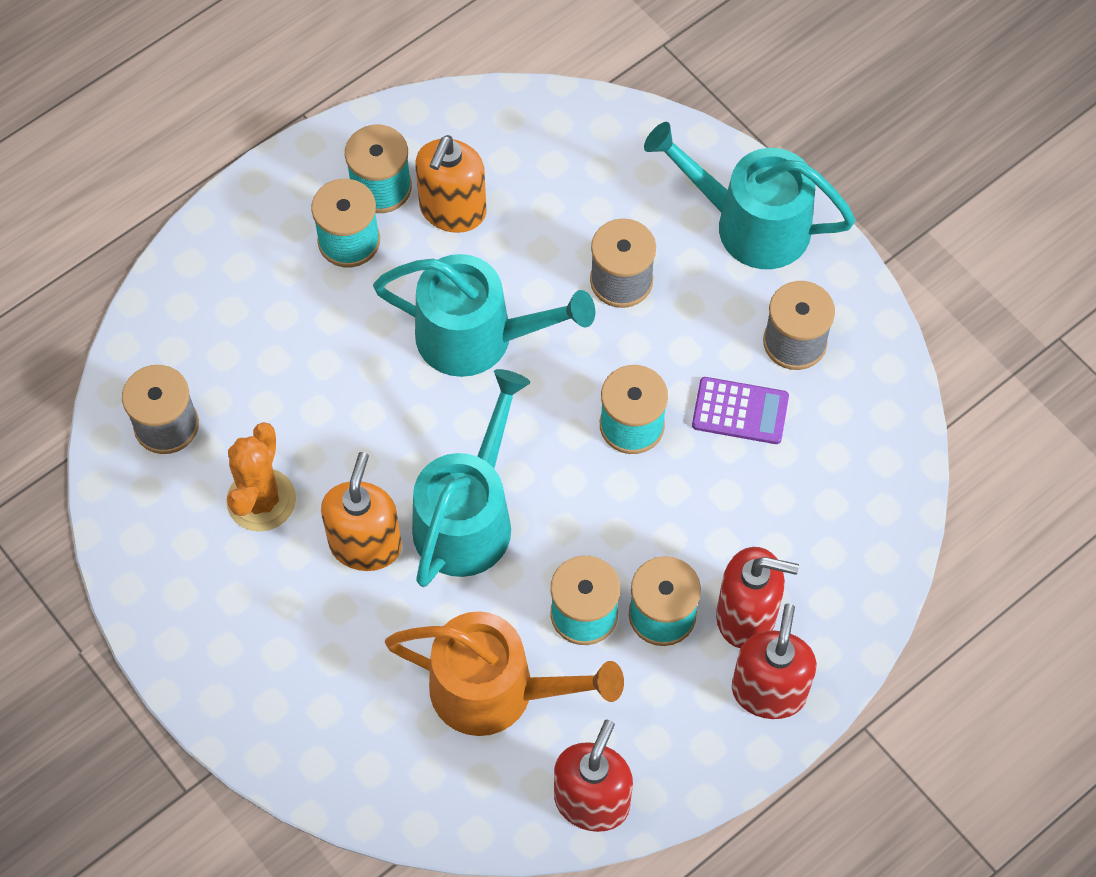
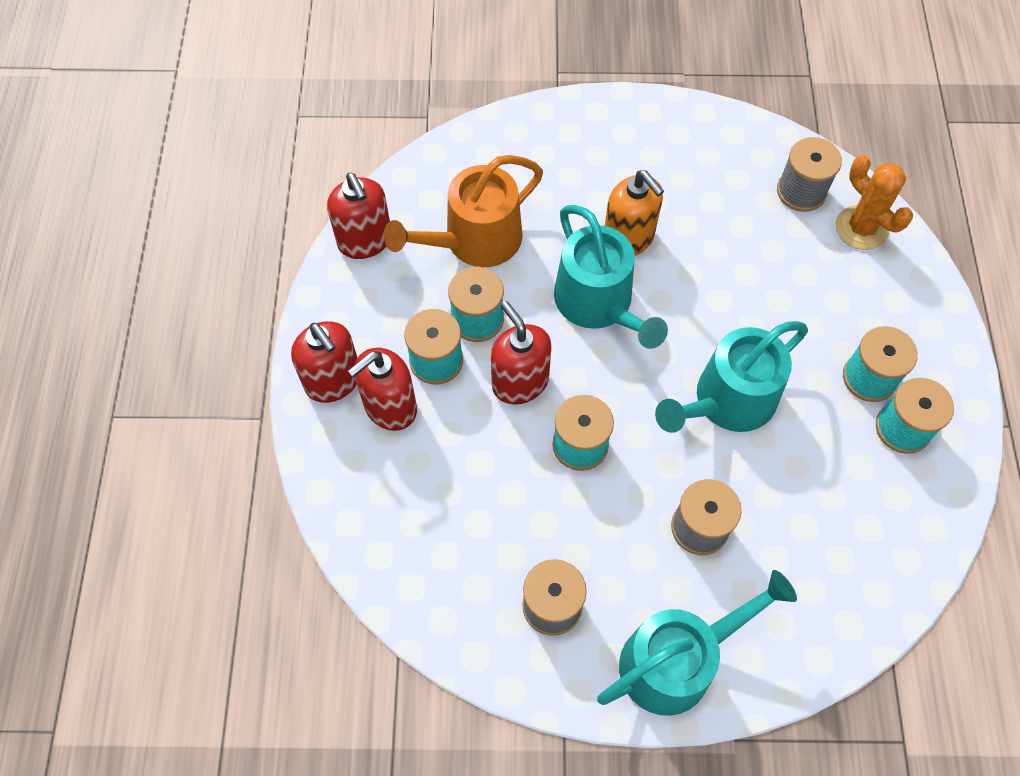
camera: 130 degrees right, 0 degrees up
(261, 500) = (706, 206): orange cactus -> orange cactus (861, 228)
(452, 210) = (847, 460): orange soap dispenser -> none
(616, 522) = (520, 382): none -> red soap dispenser
(740, 411) = (531, 522): purple calculator -> none

